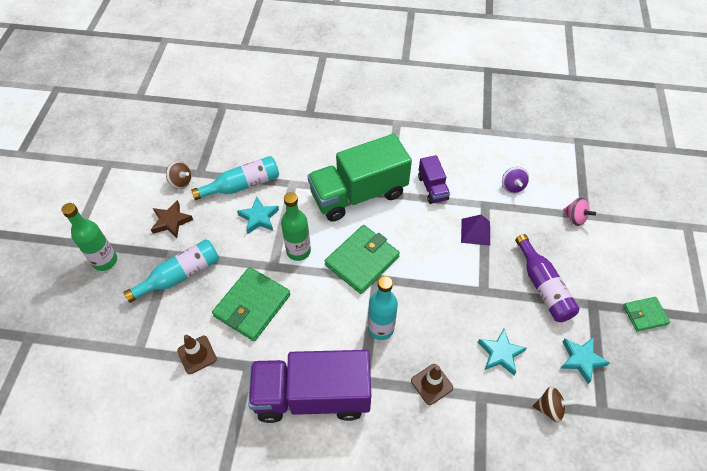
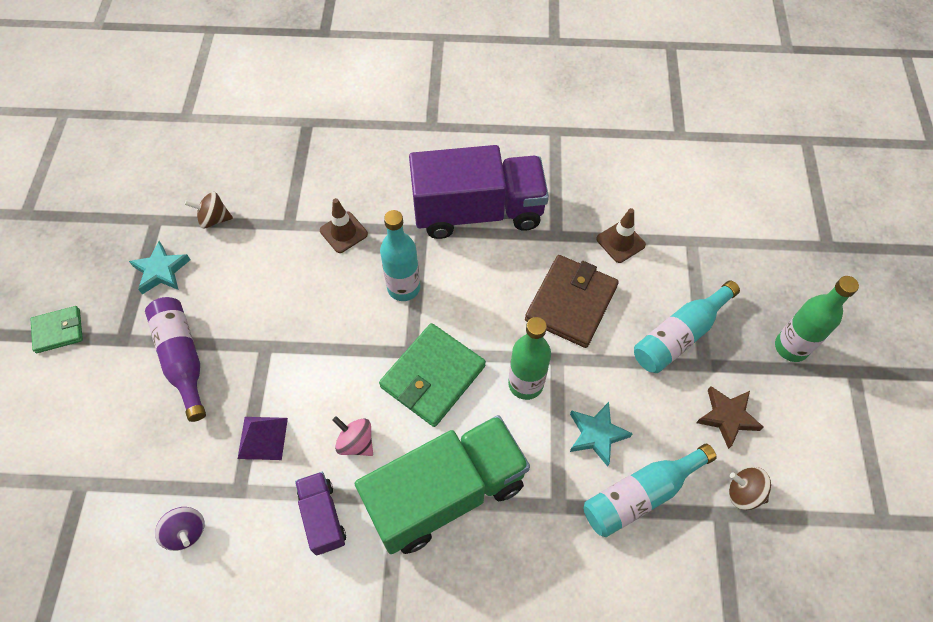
camera: 175 degrees right, 5 degrees up
(252, 305) = (571, 303): green wallet -> brown wallet
(500, 353) = (258, 270): turquoise star -> none
(512, 186) = (186, 532): purple spinning top -> purple spinning top turned 150 degrees clockwise
(575, 218) = (99, 476): pink spinning top -> pink spinning top (356, 442)

